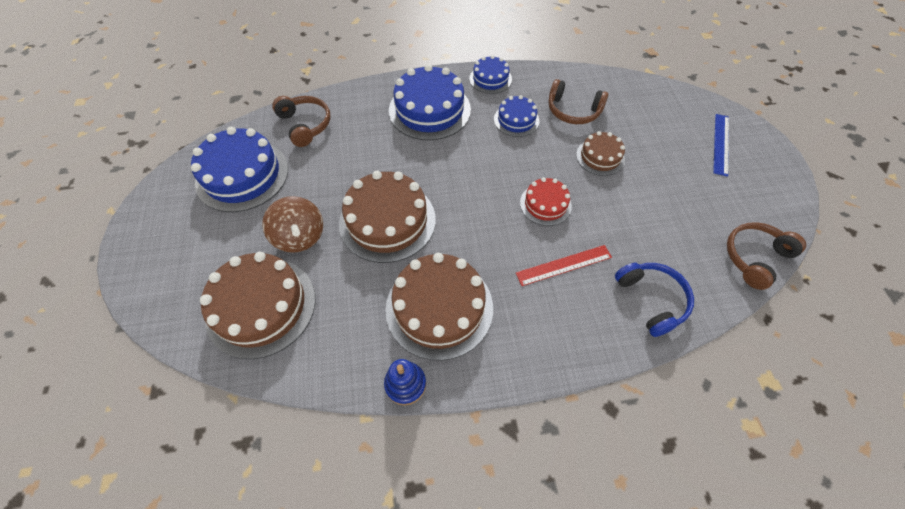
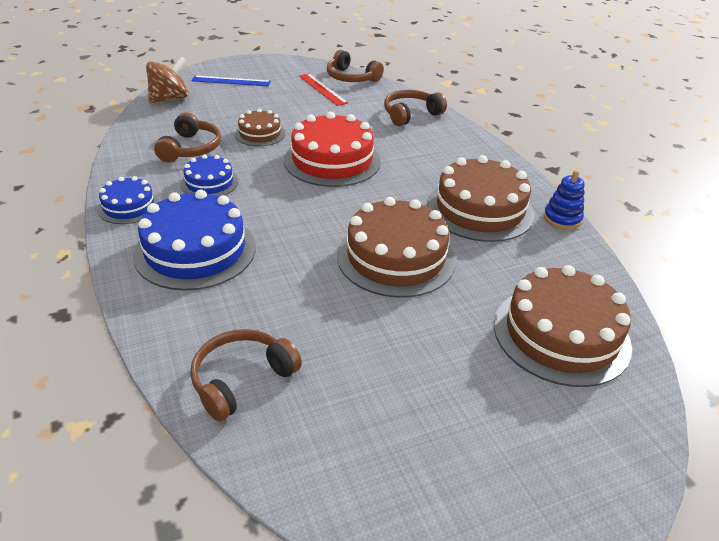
camera: 105 degrees left, 20 degrees down
(242, 175) = (373, 429): blue cake -> none
(300, 237) = (453, 326): brown spinning top -> brown spinning top (170, 98)
(545, 204) = (332, 160): red cake -> red cake, size x1.83
(564, 265) = (398, 150): red ruler -> red ruler (322, 89)
(651, 300) = (410, 114): blue headphones -> brown headphones

